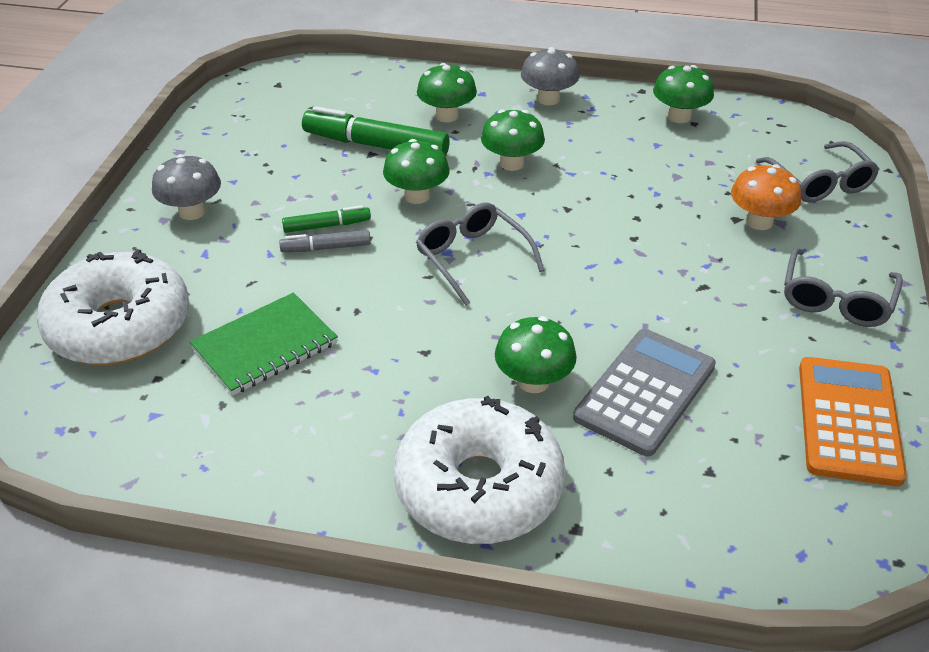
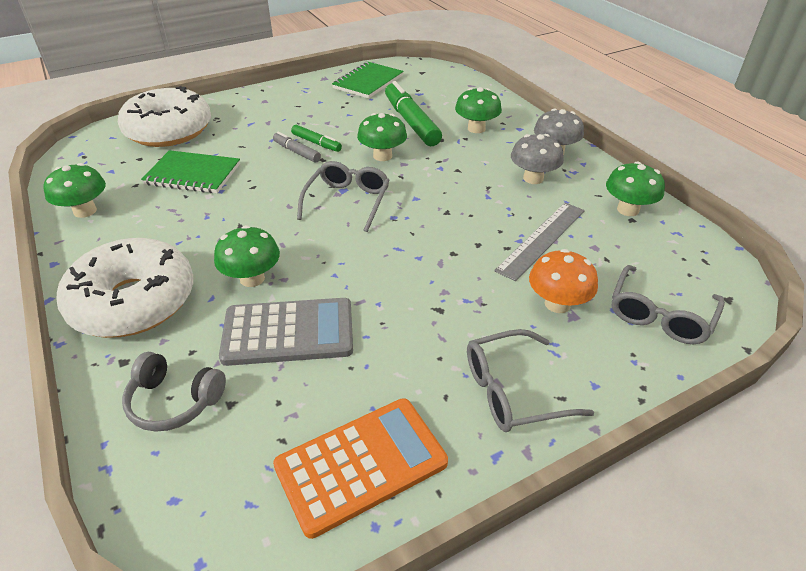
camera: 50 degrees right, 0 degrees up
(192, 212) = (279, 104): grey mushroom -> grey mushroom (533, 178)
(242, 128) = (368, 82): none -> green notebook
(511, 163) = (463, 171): green mushroom -> green mushroom (85, 211)
(669, 181) = (541, 239): none -> grey ruler
(673, 510) = (174, 401): none -> grey headphones

